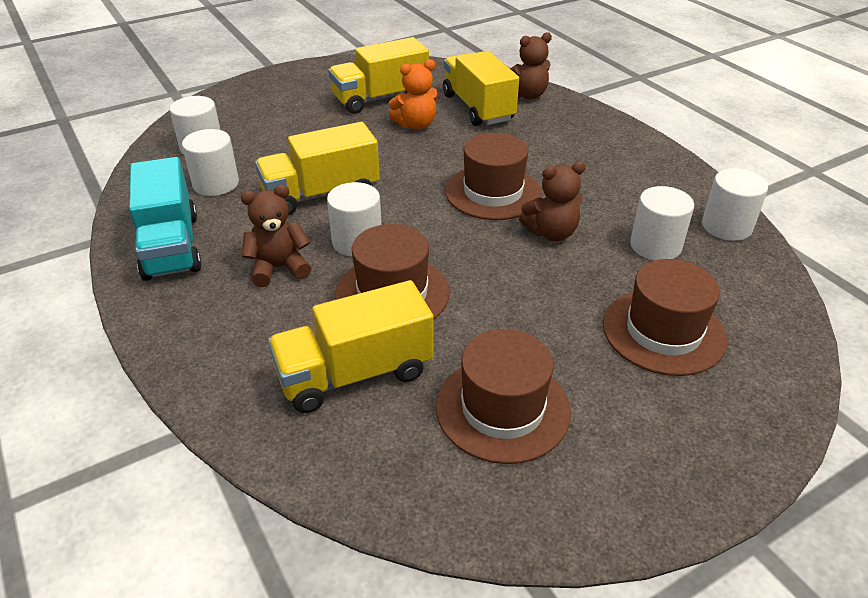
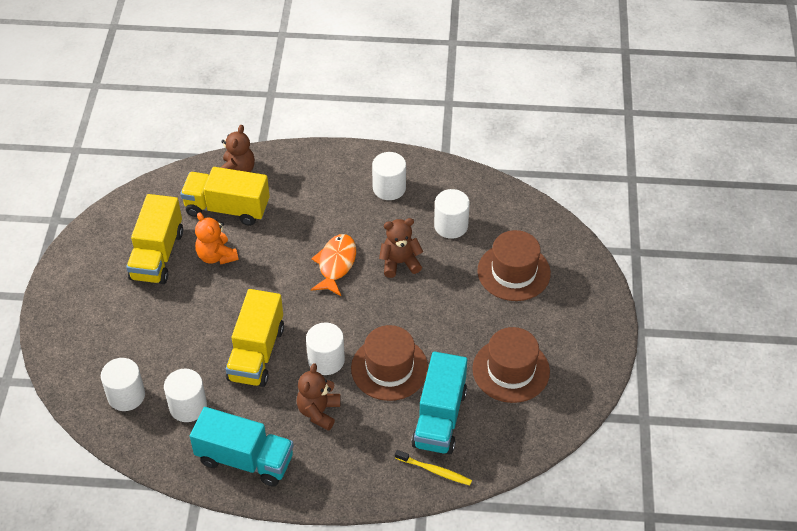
camera: 55 degrees left, 10 degrees up
(262, 411) = (435, 471): none -> yellow toothbrush
(355, 373) = (439, 418): yellow truck -> turquoise truck
(416, 125) = (216, 256): orange teddy bear -> orange teddy bear turned 135 degrees clockwise
(493, 192) = (336, 264): brown hat -> orange fish
(551, 233) = (400, 263): brown teddy bear -> brown teddy bear turned 120 degrees counterclockwise
(726, 226) = (462, 183): white cylinder -> white cylinder (389, 188)

